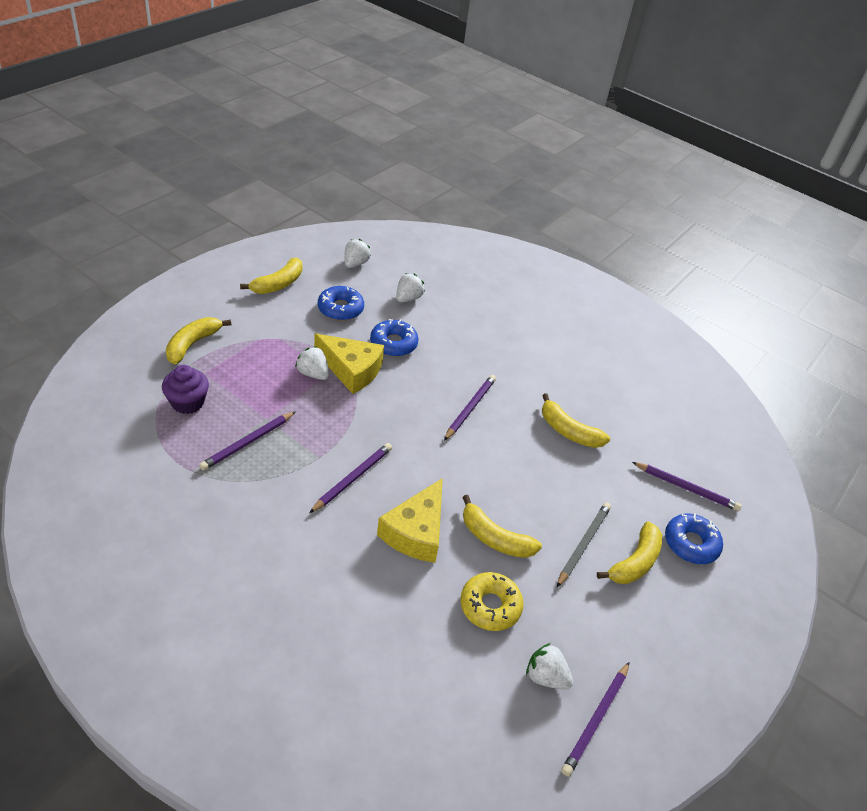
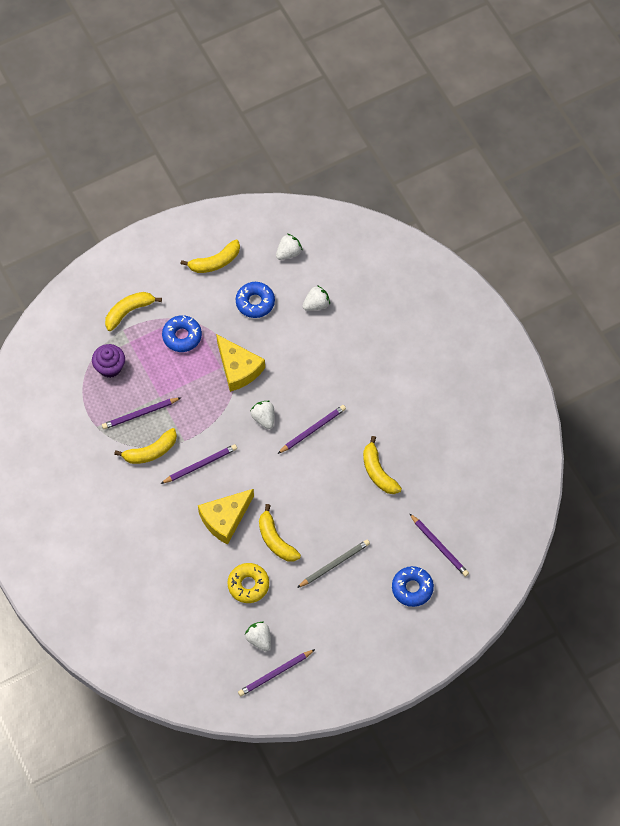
camera: 30 degrees right, 20 degrees up
(313, 374) = (208, 364): white strawberry -> white strawberry (264, 418)
(393, 343) = (282, 350): blue donut -> blue donut (182, 336)
(634, 562) = (362, 588): yellow banana -> yellow banana (151, 451)

